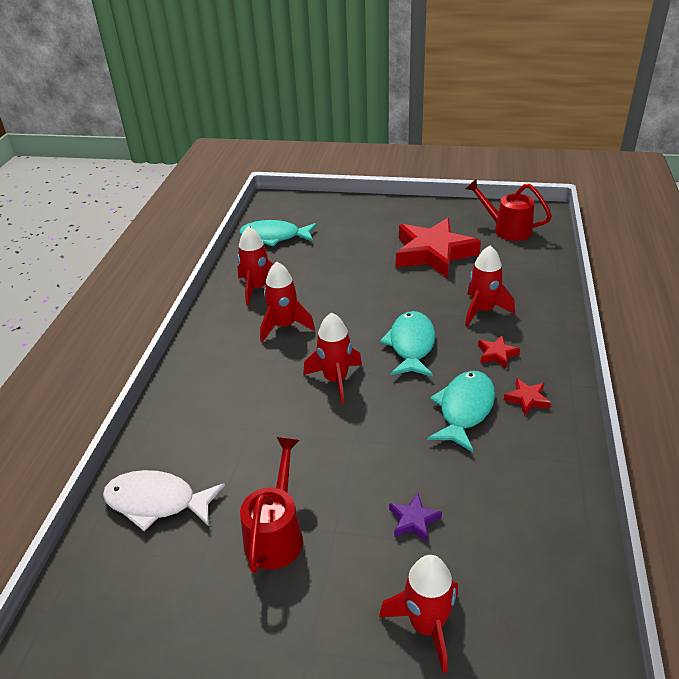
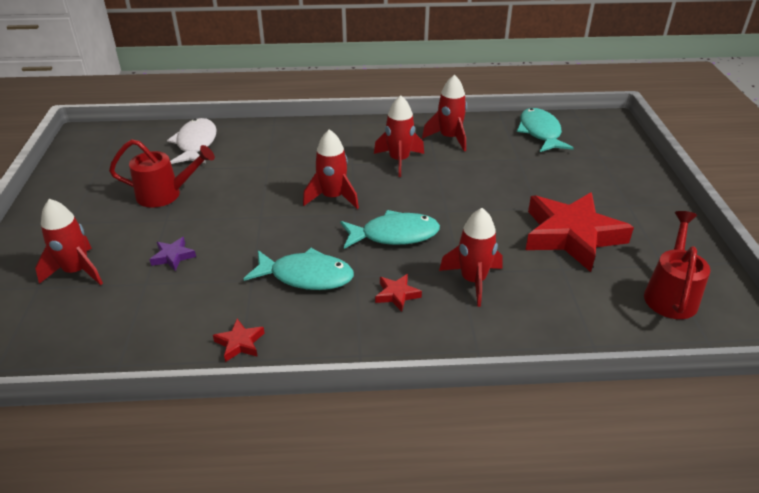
camera: 75 degrees right, 0 degrees up
(527, 399) = (328, 319): red star -> red star (240, 343)

